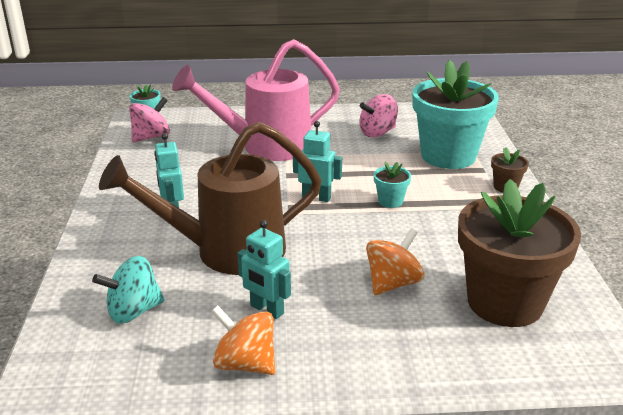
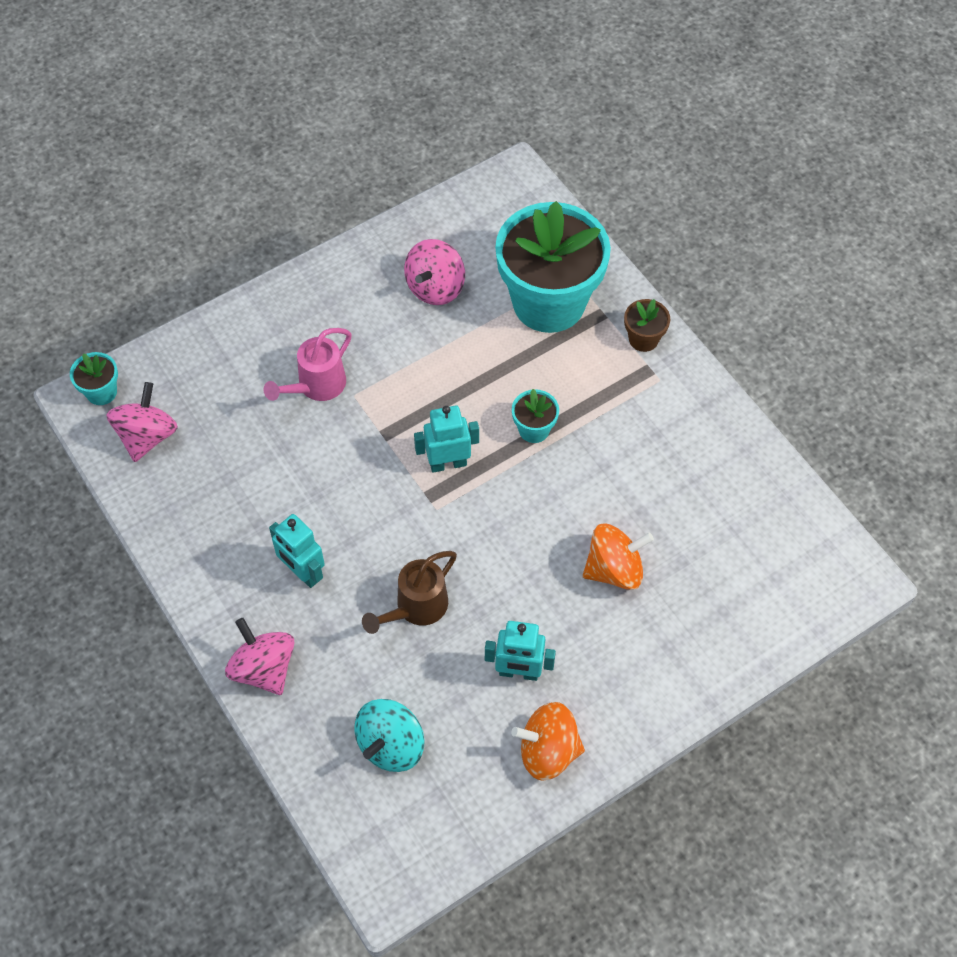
camera: 30 degrees left, 30 degrees up
(98, 243) = (264, 668): none -> pink spinning top
(227, 251) = (416, 608): brown watering can -> brown watering can, size x0.49
(266, 146) = (316, 386): pink watering can -> pink watering can, size x0.49
(393, 283) = (614, 569): orange spinning top -> orange spinning top turned 60 degrees clockwise
(505, 302) = (731, 543): brown flower pot -> none

